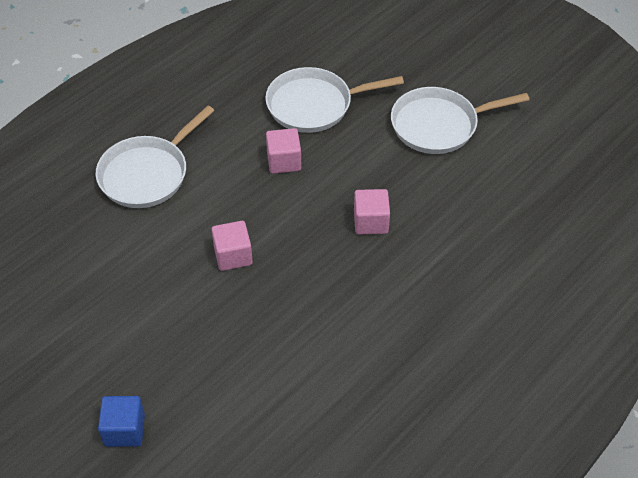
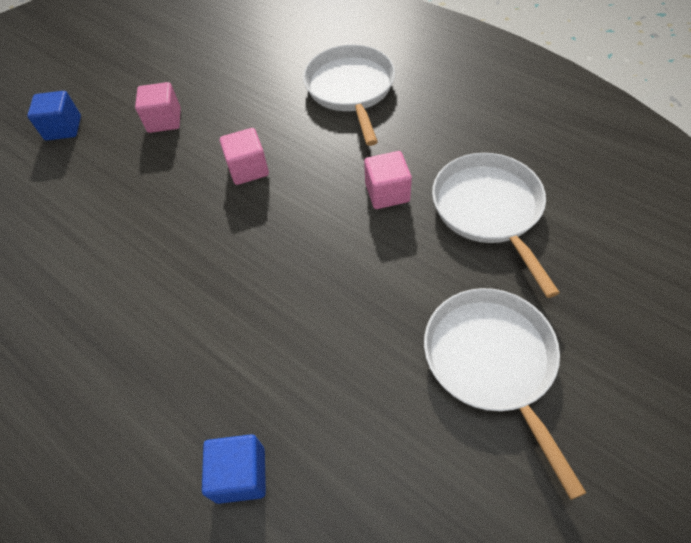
camera: 90 degrees right, 5 degrees up
(147, 174) = (350, 89): white pan -> white pan turned 45 degrees clockwise
(370, 222) = (301, 290): pink cube -> pink cube (164, 120)
(510, 259) = (240, 474): none -> blue cube

